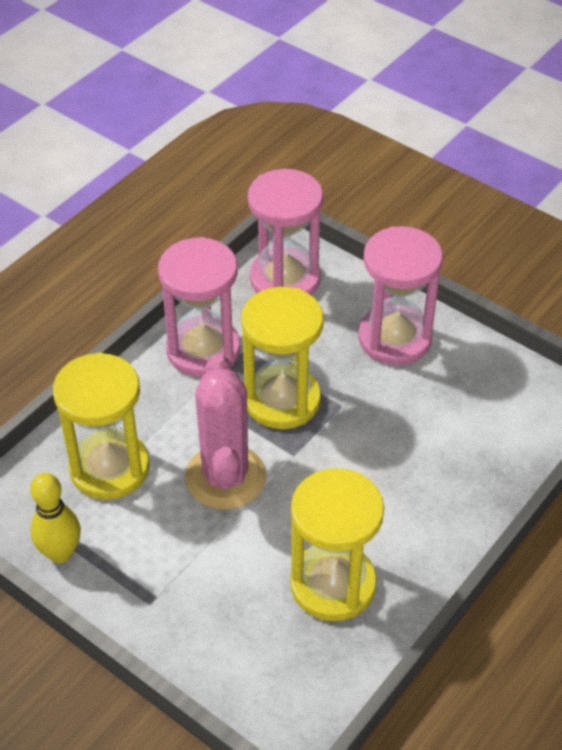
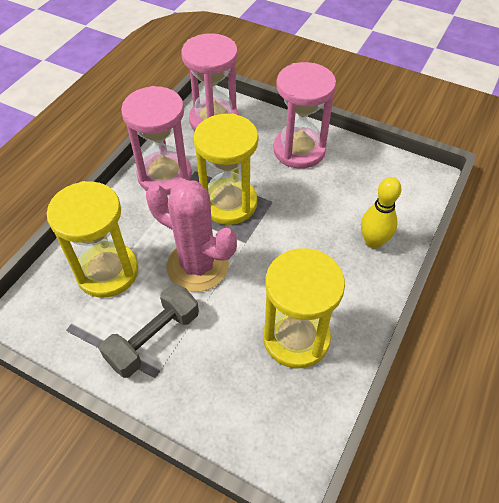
camera: 10 degrees left, 5 degrees up
(60, 553) = (77, 346): yellow bowling pin -> yellow bowling pin (373, 241)
(155, 558) = (154, 338): none -> grey dumbbell
(225, 477) = (197, 266): pink cactus -> pink cactus turned 45 degrees counterclockwise

